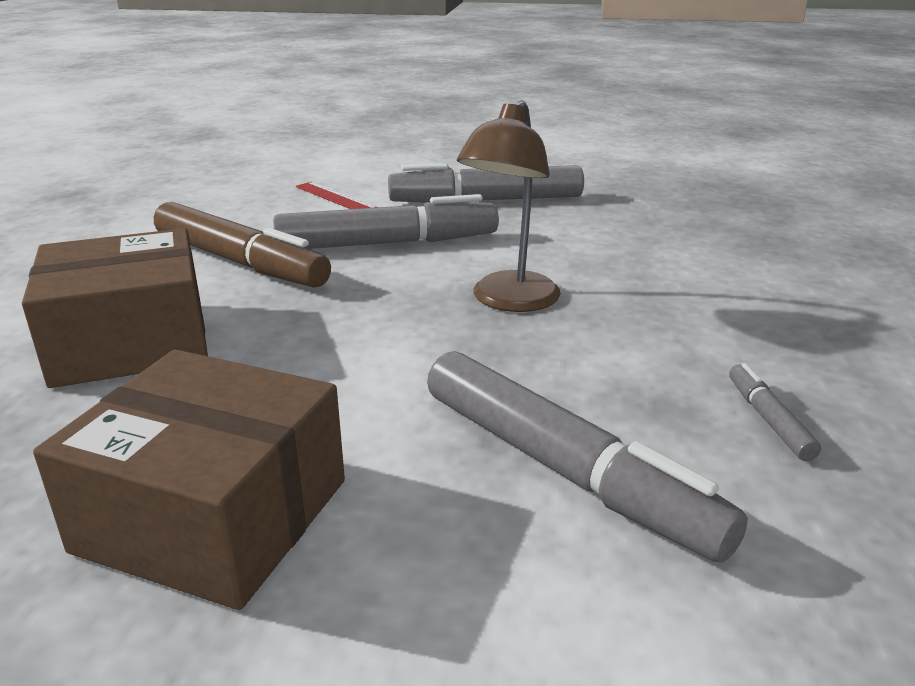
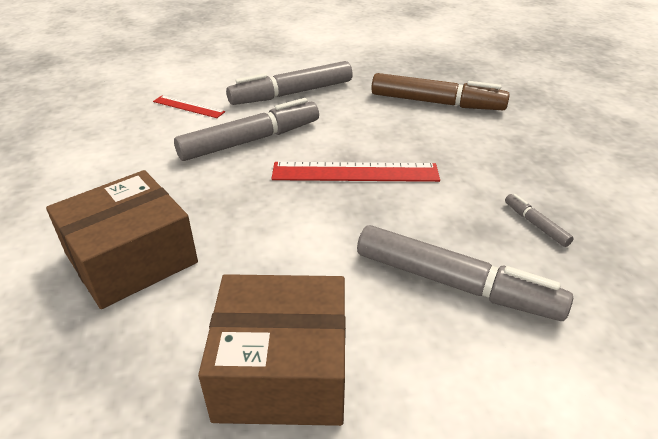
camera: 20 degrees left, 10 degrees up
(240, 262) = (160, 175): brown marker -> brown marker (436, 103)
(509, 301) = (355, 172): brown lamp -> red ruler

